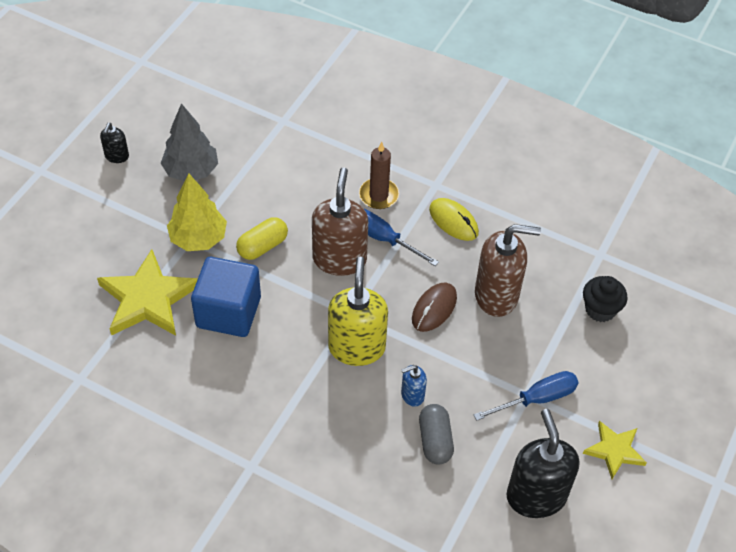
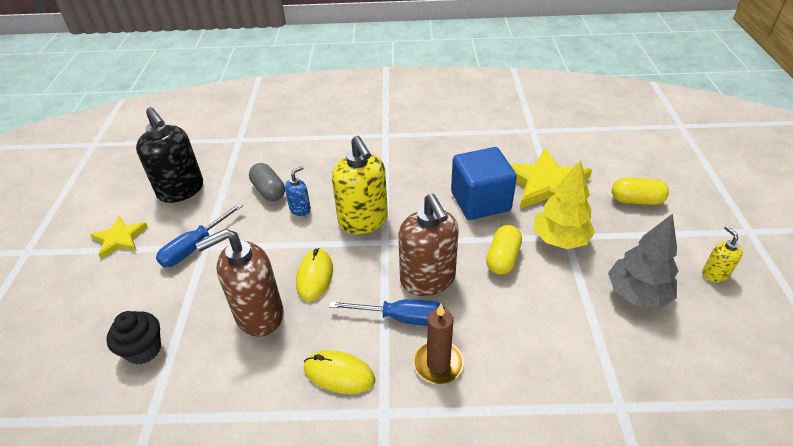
camera: 155 degrees right, 10 degrees down
(89, 240) = (636, 200): none -> yellow capsule
(117, 156) = (714, 274): black soap dispenser -> yellow soap dispenser
(434, 308) = (314, 276): brown mouse -> yellow mouse

